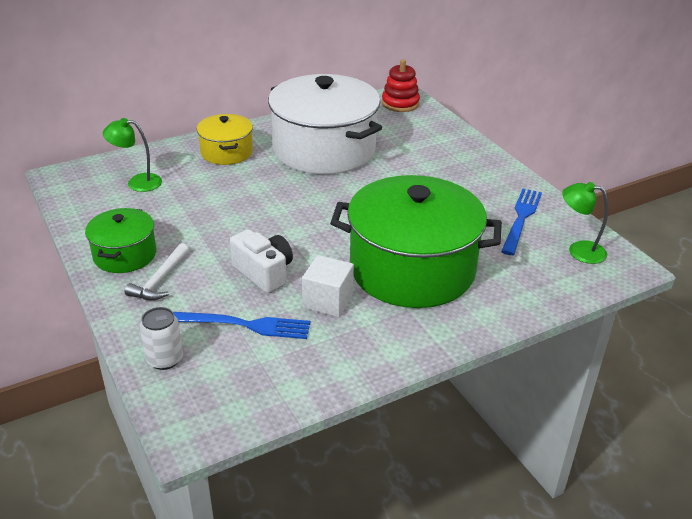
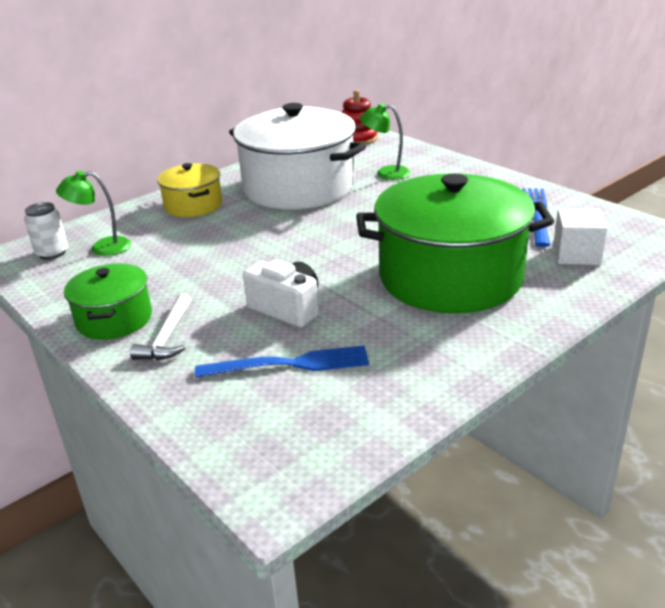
camera: 10 degrees left, 5 degrees down
(165, 359) = (207, 419): white can -> white can (52, 253)
(328, 301) = (374, 323): white cube -> white cube (576, 255)
(579, 250) = (612, 231): green lamp -> green lamp (386, 173)

